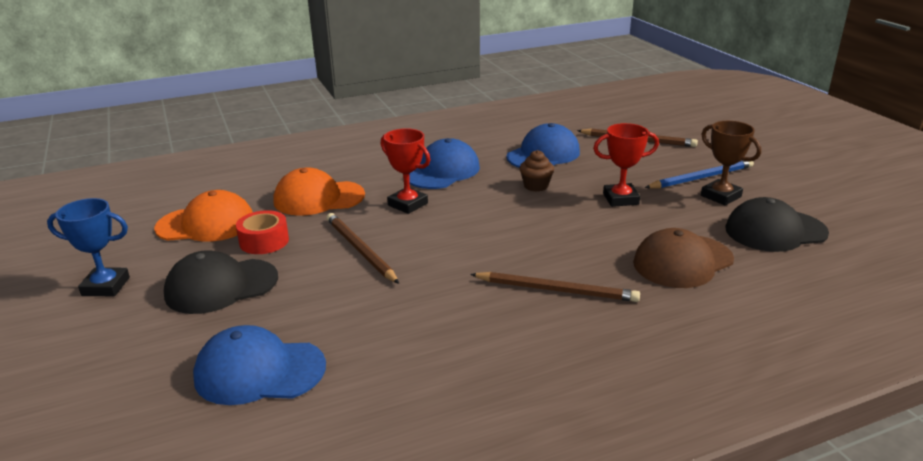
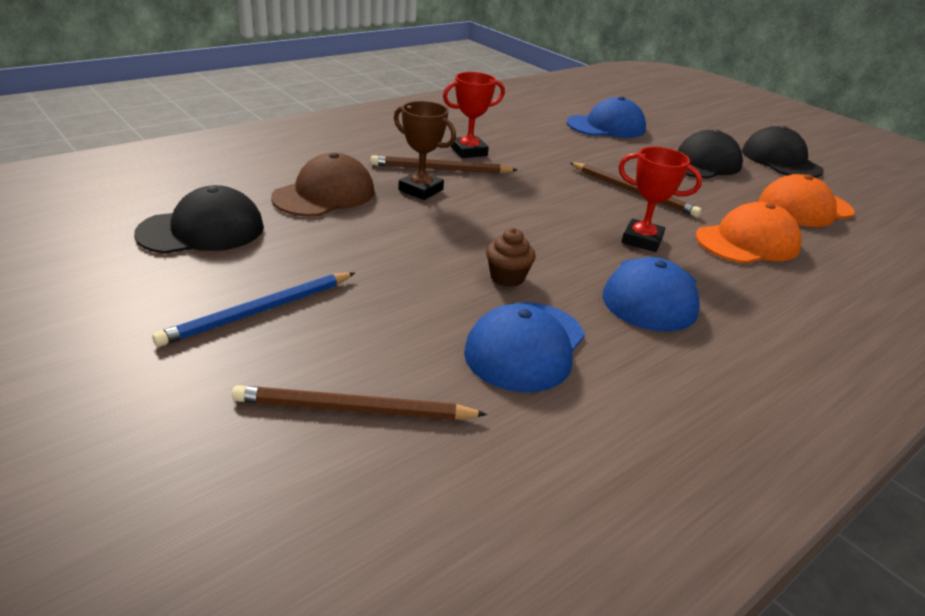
camera: 160 degrees right, 5 degrees up
(106, 286) = (780, 160): blue trophy -> black cap
(264, 241) = (726, 195): red tape -> none
(620, 199) = (388, 263): red trophy -> red trophy (469, 151)
(721, 196) = (244, 277): brown trophy -> brown trophy (421, 190)

